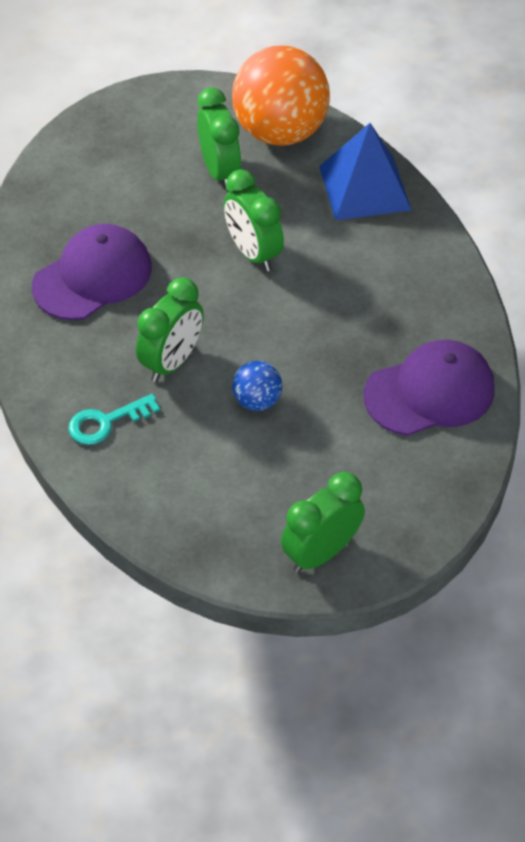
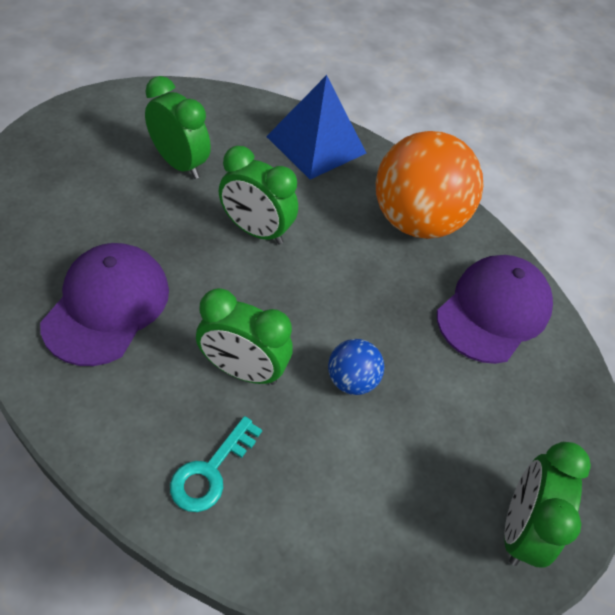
camera: 35 degrees left, 0 degrees up
(172, 362) = (242, 370): green clock -> green clock turned 105 degrees clockwise
(280, 132) = (214, 116): orange ball -> orange ball (416, 222)

